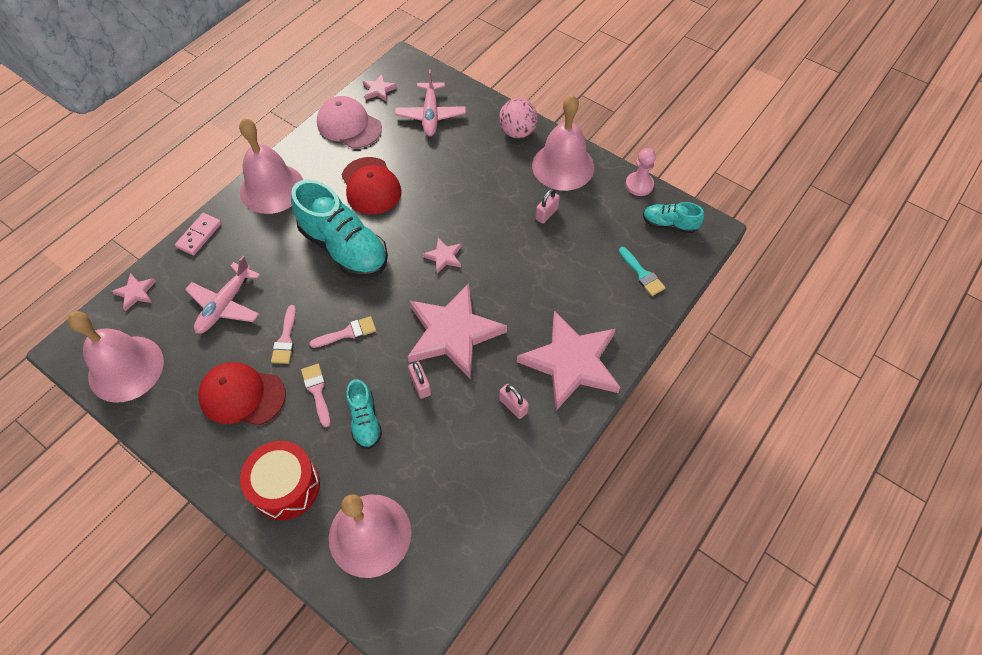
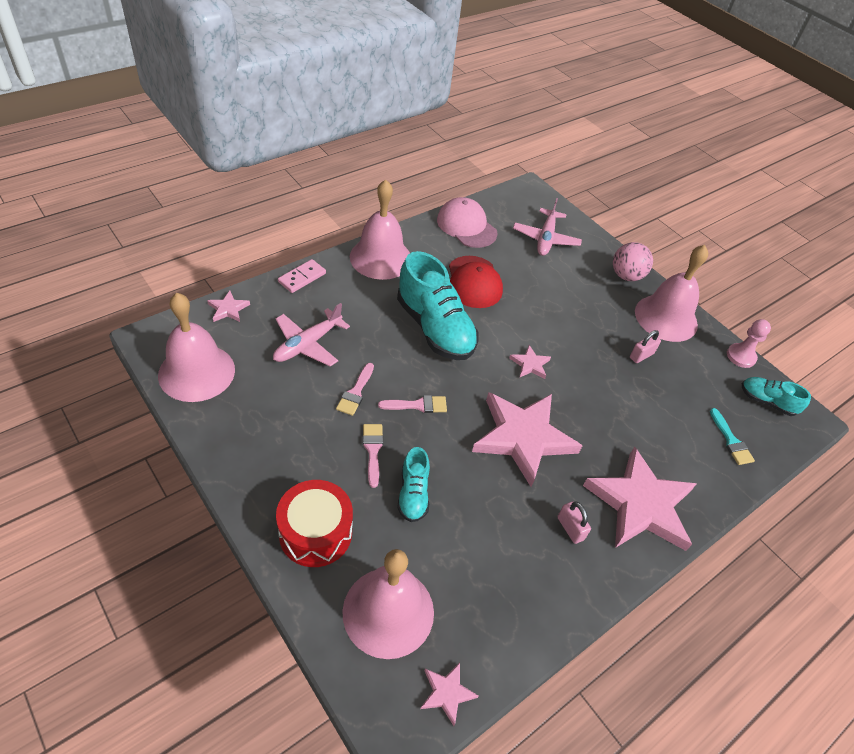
camera: 10 degrees right, 10 degrees down
(242, 395) = (298, 431): red cap -> none
(379, 90) = (502, 205): pink star -> pink star (447, 693)
(420, 385) = (478, 477): pink padlock -> none

